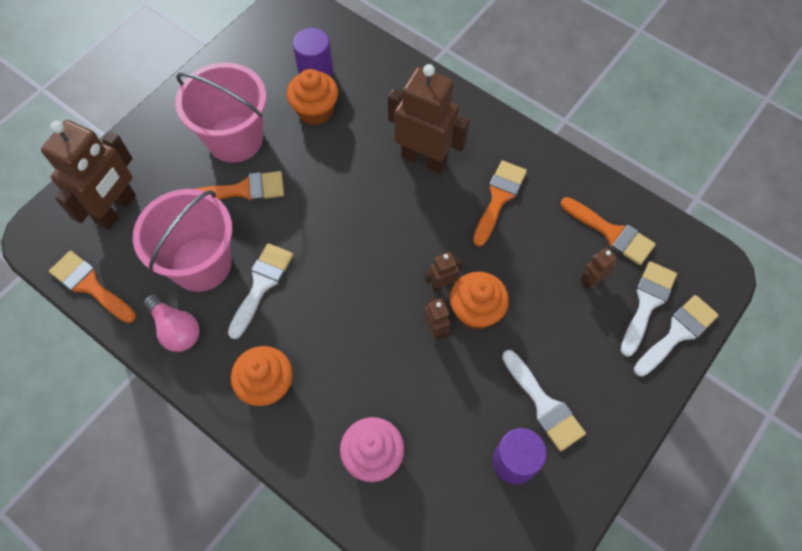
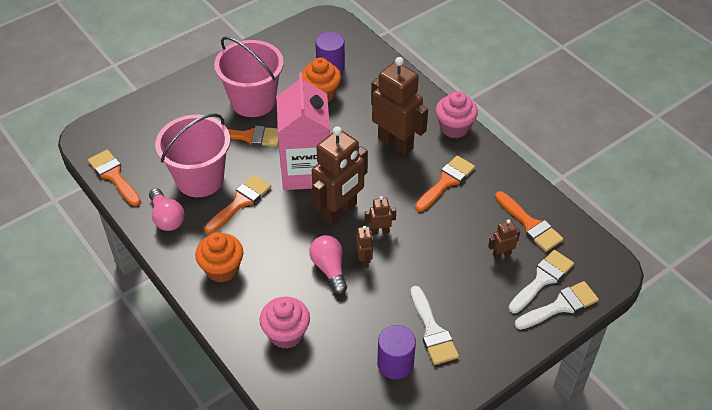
camera: 15 degrees right, 15 degrees down
(116, 209) = (149, 130): brown robot -> brown robot (339, 212)
(261, 284) = (240, 202): white brush -> orange brush
(329, 222) = (306, 171): none -> pink carton
(398, 351) = (329, 269): none -> pink light bulb
(476, 311) = (400, 255): orange cupcake -> none
(486, 122) = (454, 128): none -> pink cupcake

